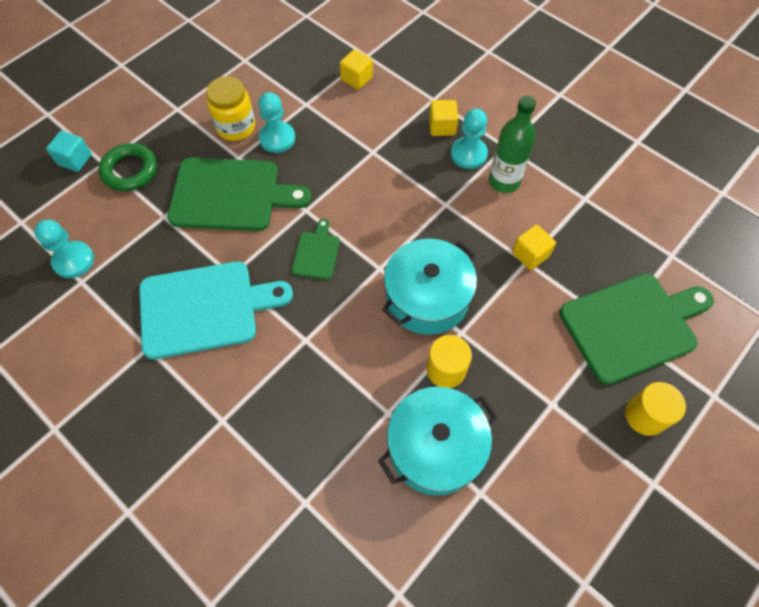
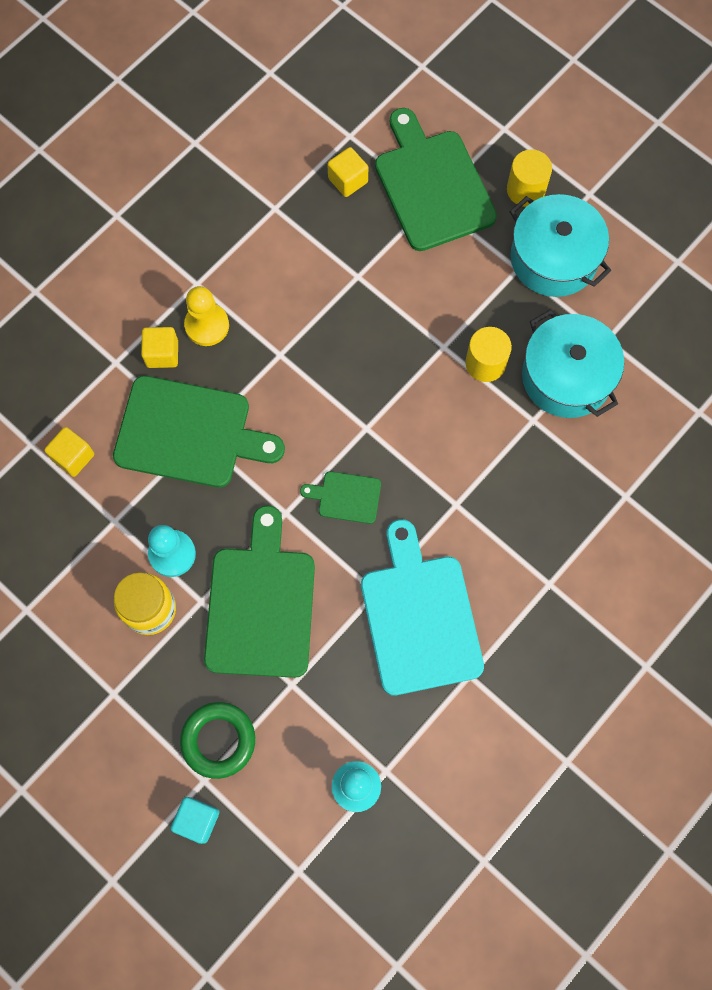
camera: 90 degrees left, 10 degrees up
(374, 146) = (189, 433): none -> green cutting board
(427, 298) = (403, 379): turquoise pot -> turquoise pot (553, 258)
(468, 154) = (207, 325): turquoise pawn -> yellow pawn
(504, 181) = (249, 289): green bottle -> none
(530, 254) = (348, 271): yellow cube -> yellow cube (348, 180)

